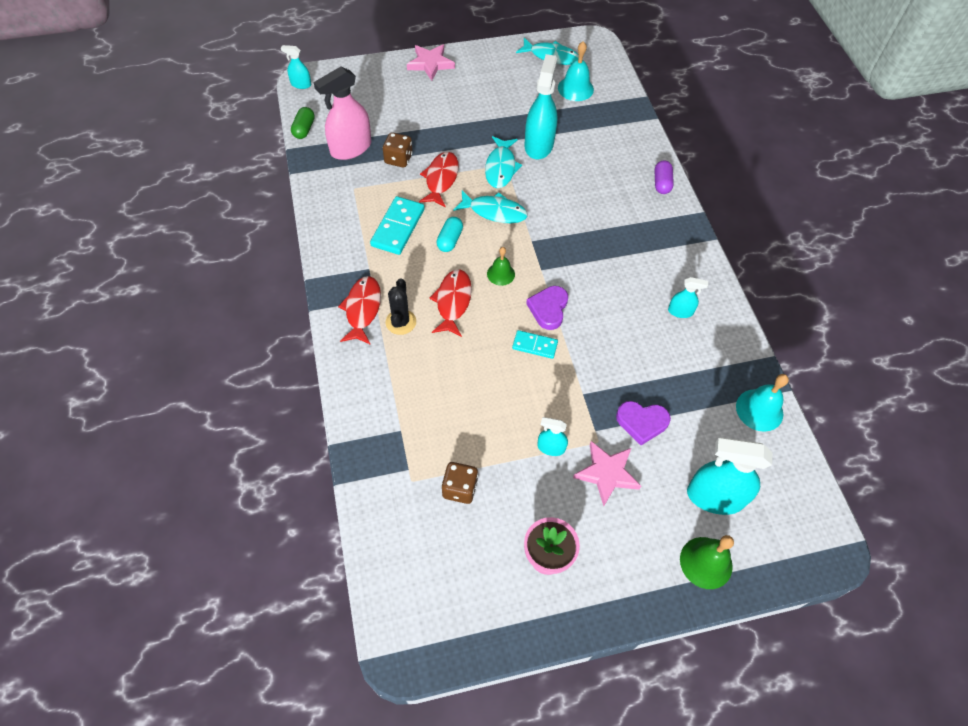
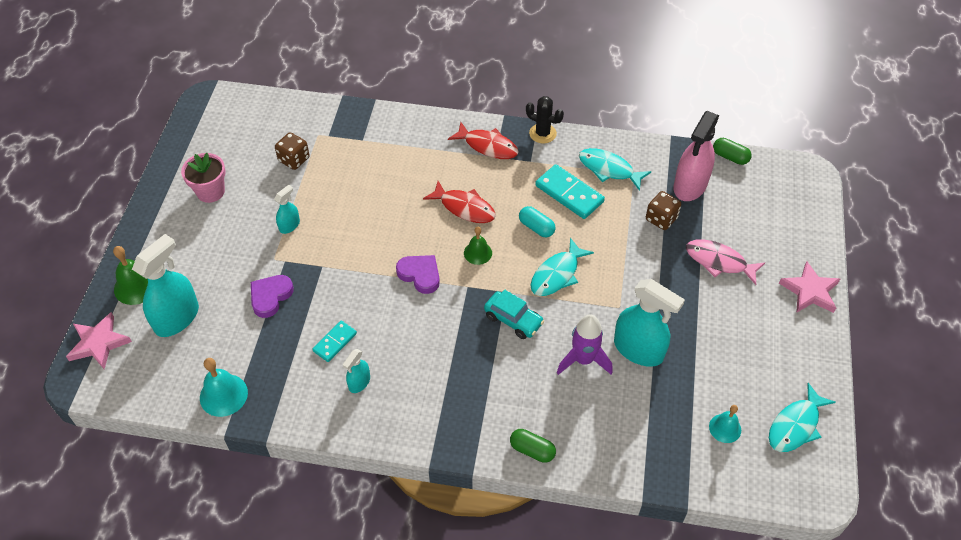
camera: 115 degrees right, 5 degrees down
(301, 84) = (802, 169): turquoise spray bottle -> none
(351, 148) = (690, 186): pink spray bottle -> pink spray bottle turned 135 degrees counterclockwise
(401, 322) = (462, 167): black cactus -> black cactus (542, 133)
(427, 116) = (719, 261): none -> pink fish
(441, 179) = (619, 245): red fish -> none
(500, 168) = (616, 301): turquoise fish -> turquoise fish (609, 169)
(534, 345) = (387, 250): turquoise domino -> turquoise domino (335, 342)
(556, 227) = (513, 320): none -> turquoise car
(567, 174) = (583, 360): none -> purple rocket
(575, 88) = (725, 428): turquoise bell -> turquoise bell, size x0.66
(607, 473) = (245, 253): pink star -> pink star (99, 343)
(661, 183) = (532, 450): purple capsule -> green capsule

